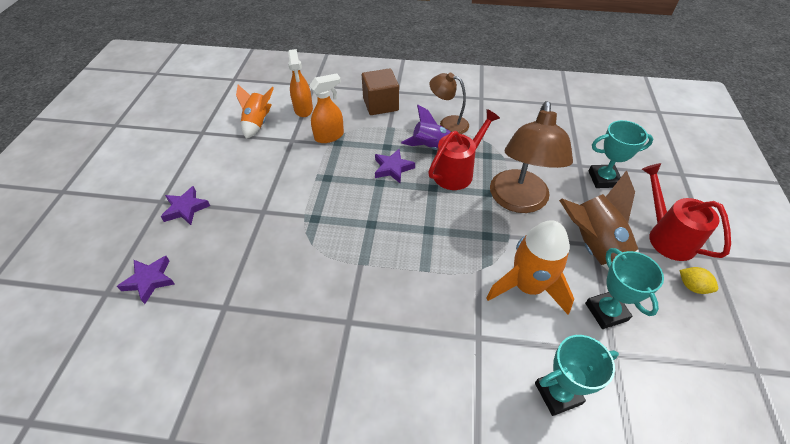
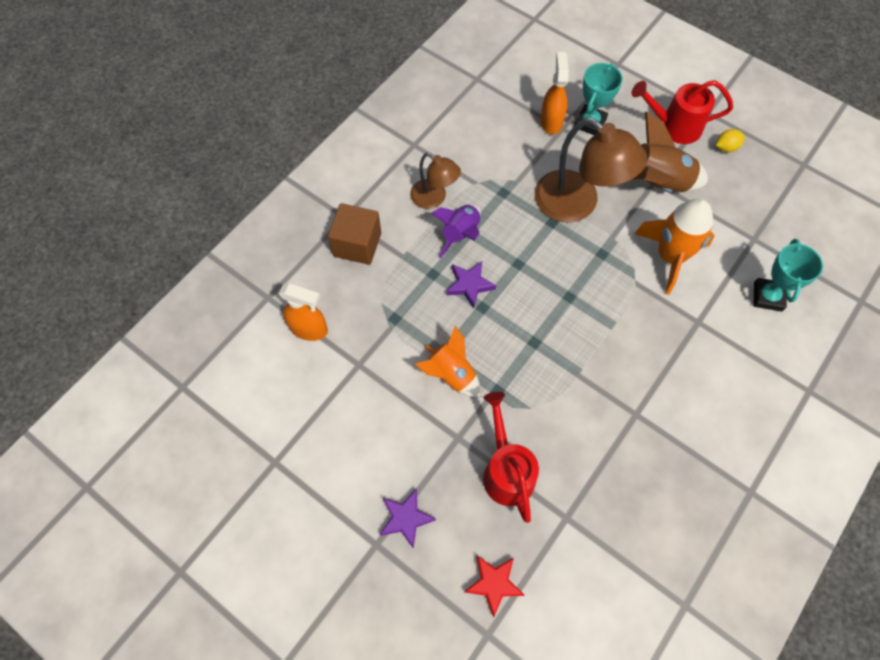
camera: 60 degrees left, 15 degrees up
(149, 280) = (494, 583): purple star -> red star
(258, 123) = (301, 390): orange rocket -> orange rocket (451, 374)
(329, 136) = (378, 322): orange spray bottle -> orange spray bottle (551, 121)
(448, 123) = (434, 198): brown lamp -> brown lamp turned 105 degrees counterclockwise
(457, 172) = (510, 231): red watering can -> red watering can (506, 470)
(606, 312) = (719, 219): turquoise trophy -> none

